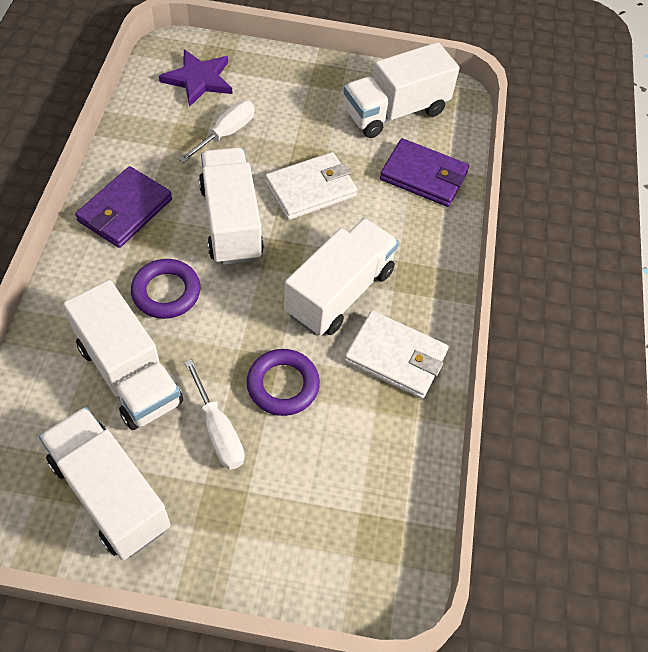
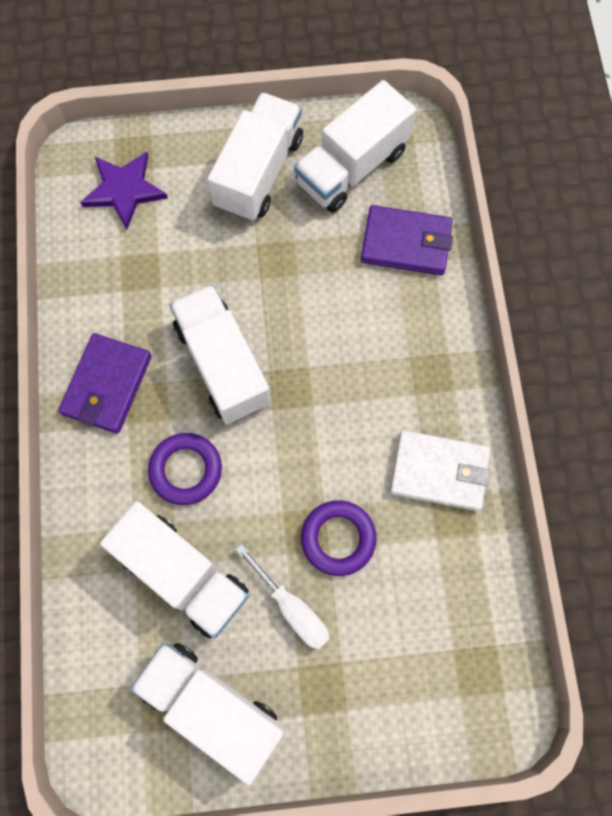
camera: 10 degrees left, 15 degrees up
(226, 133) = (179, 253): white screwdriver -> none
(311, 189) = (293, 297): white wallet -> none
(339, 292) = (361, 414): white truck -> white truck (258, 173)

